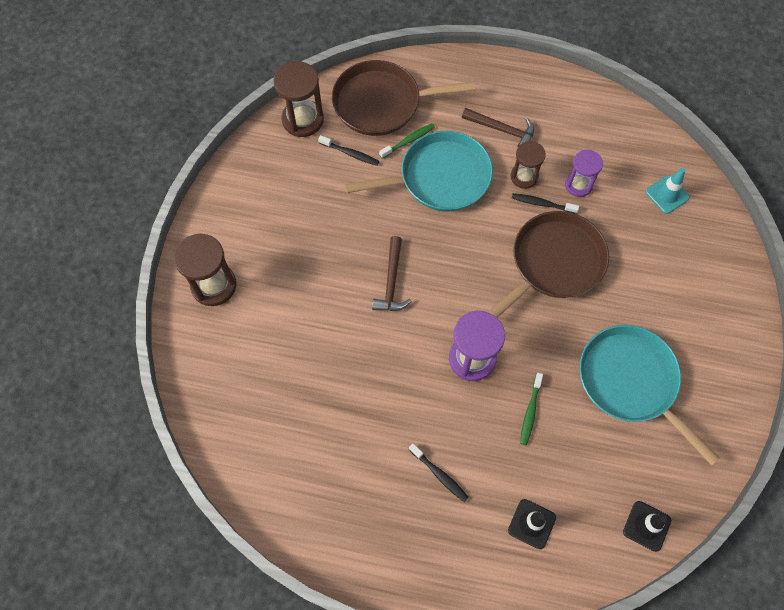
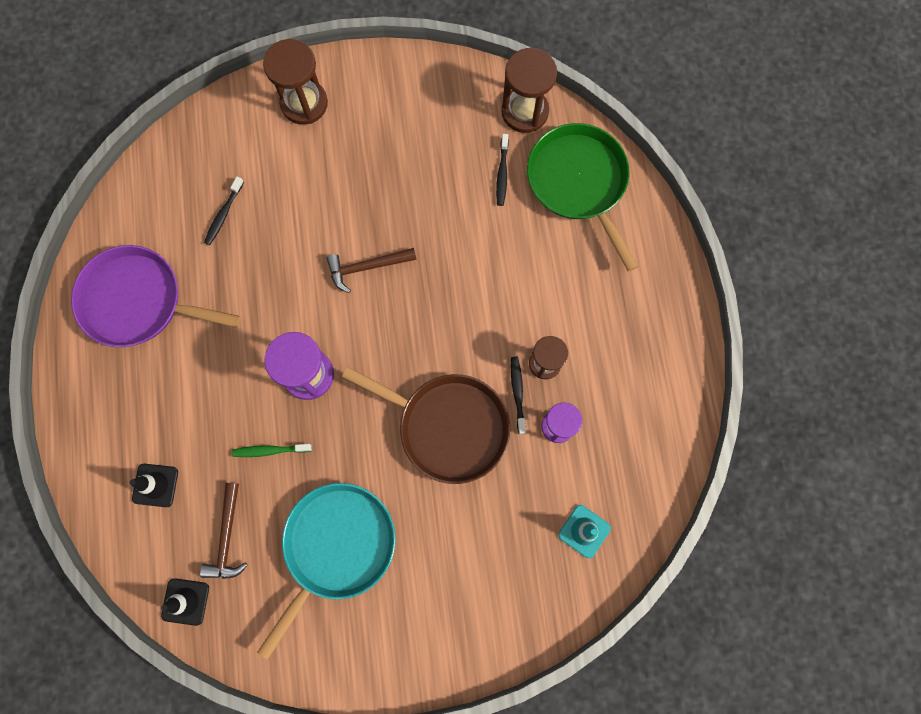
camera: 70 degrees right, 10 degrees up
(347, 491) = (138, 301): none -> purple pan
(381, 103) = (579, 182): brown pan -> green pan
(408, 141) = (542, 227): green toothbrush -> none
(439, 475) = (178, 381): black toothbrush -> black toothbrush (223, 214)
(440, 177) = (509, 274): turquoise pan -> none
(502, 130) = (596, 321): brown hammer -> brown hammer (227, 537)

